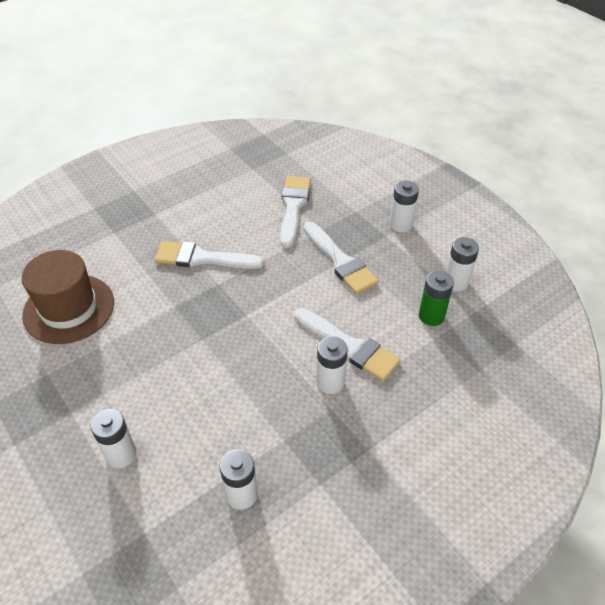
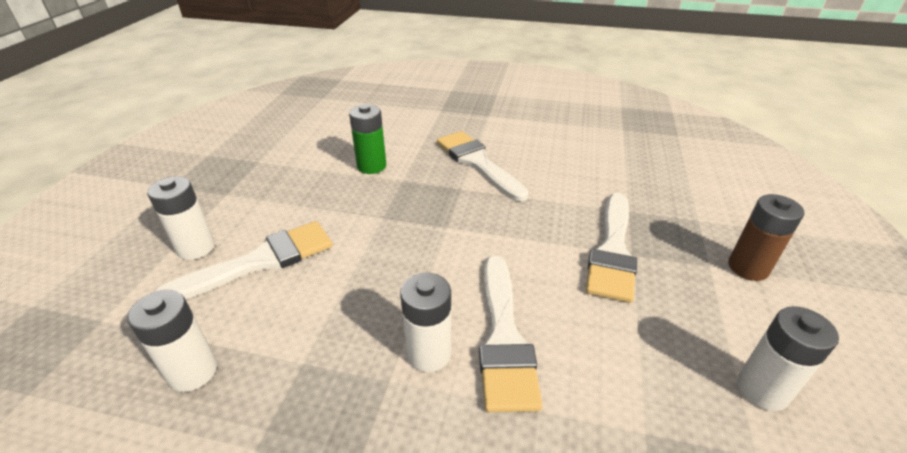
camera: 50 degrees right, 10 degrees down
(69, 308) = (336, 134): brown hat -> none
(293, 207) = (624, 176): white brush -> white brush (260, 261)
(401, 225) = (748, 268): white battery -> brown battery
(431, 316) = (663, 398): green battery -> green battery (371, 166)

